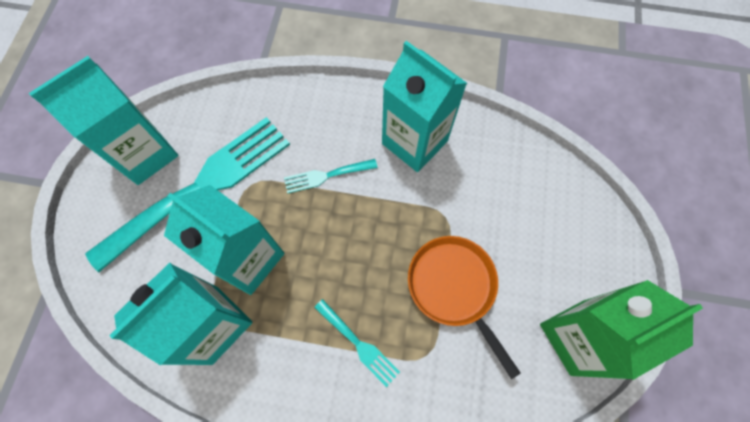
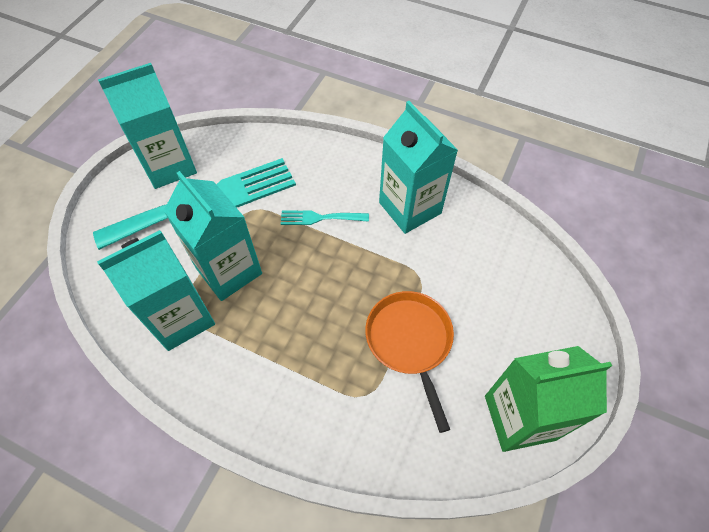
camera: 15 degrees right, 10 degrees down
(359, 344) = (305, 368): turquoise fork -> none

